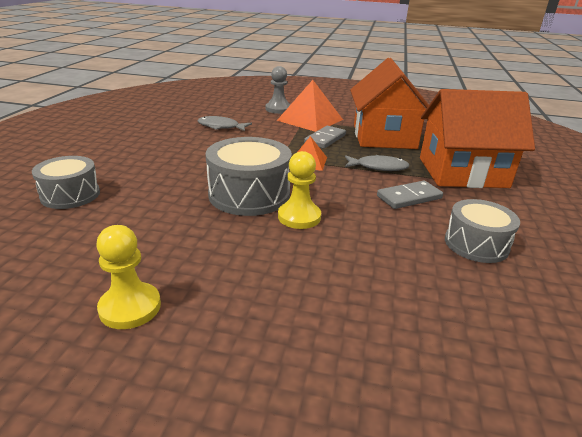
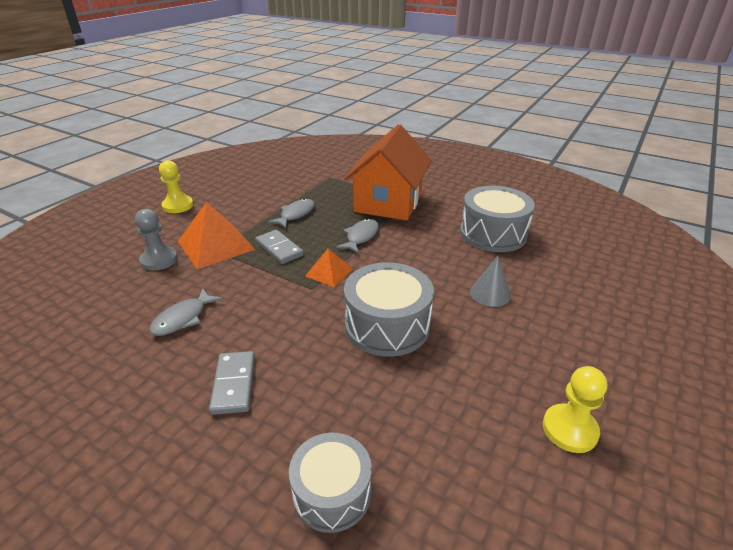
camera: 70 degrees left, 5 degrees up
(299, 217) = (439, 303): yellow pawn -> yellow pawn (178, 206)
(338, 247) = (490, 293): none -> grey cone
(384, 136) = (295, 214): orange house -> grey fish
(409, 197) = (421, 239): grey domino -> grey domino (234, 384)
(476, 244) = (493, 234): grey drum -> grey drum, size x1.53

